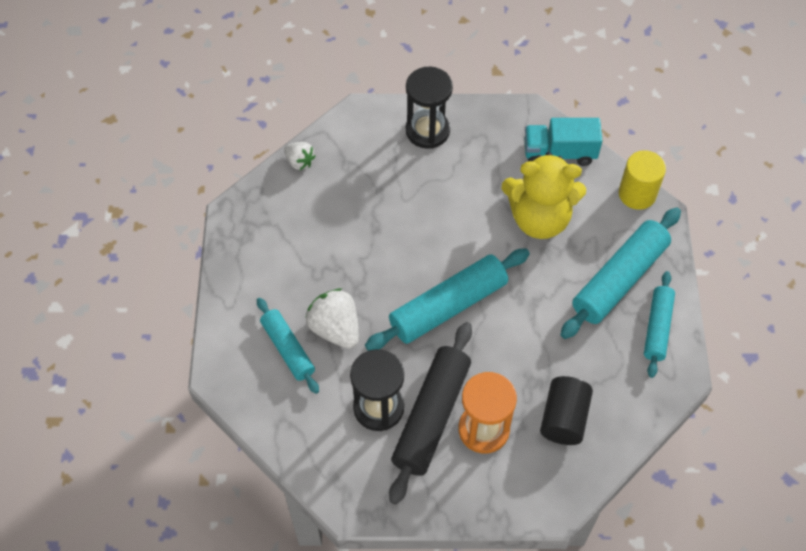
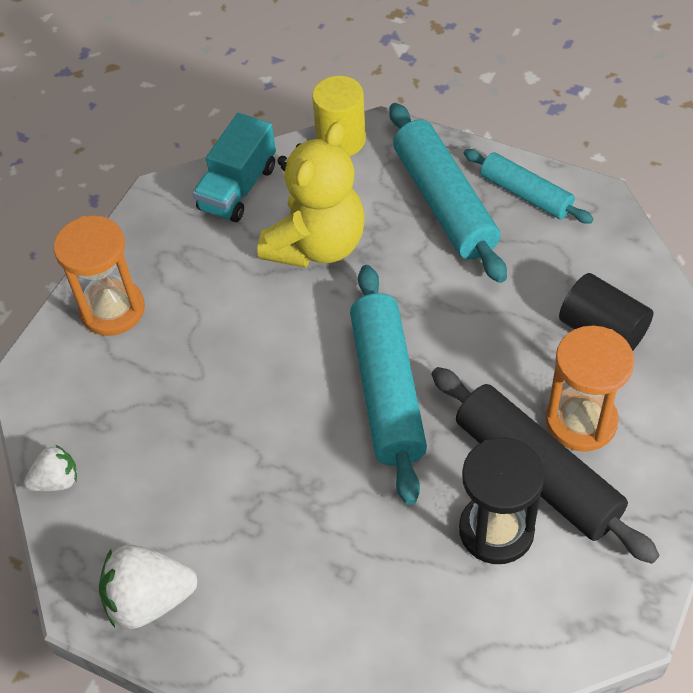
camera: 60 degrees left, 5 degrees down
(288, 349) = (351, 612): turquoise rolling pin -> none
(335, 328) = (350, 537): white strawberry -> white strawberry (149, 599)
(427, 131) = (112, 309): black hourglass -> orange hourglass

